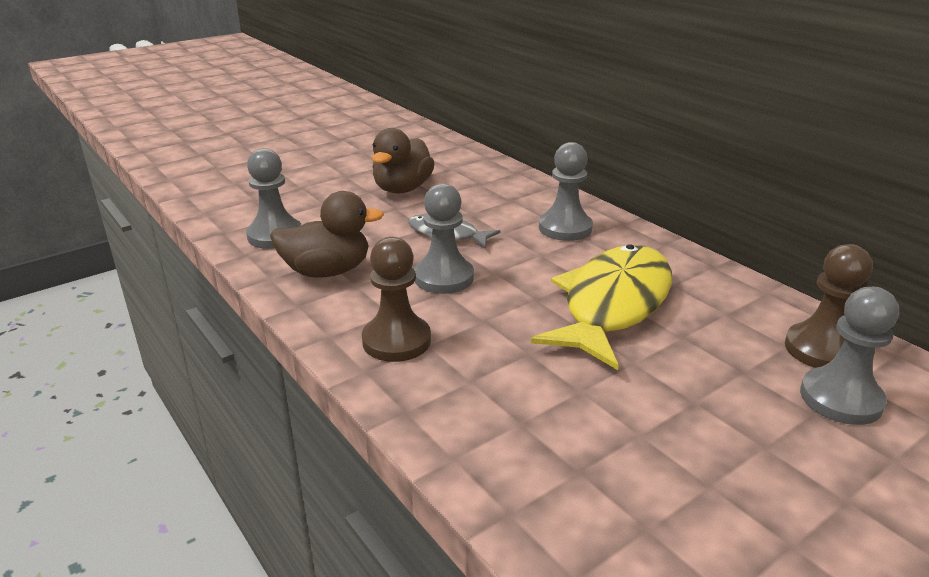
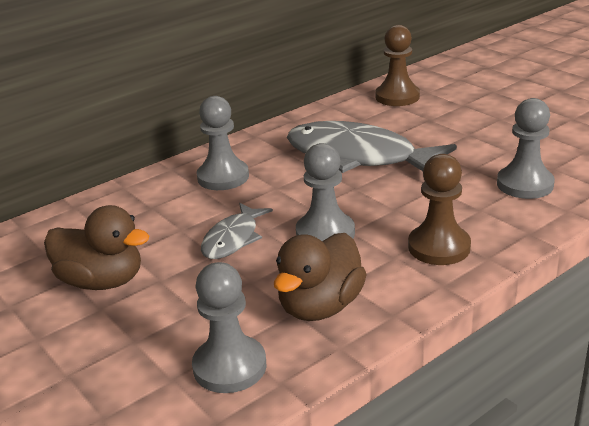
camera: 90 degrees left, 0 degrees up
(327, 271) = (320, 306): brown duck -> brown duck turned 135 degrees counterclockwise
(612, 305) = (358, 157): yellow fish -> grey fish
(840, 399) = (446, 97): grey pawn -> grey pawn (525, 184)

